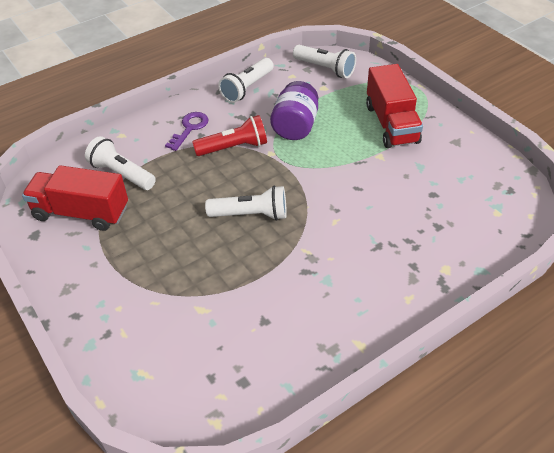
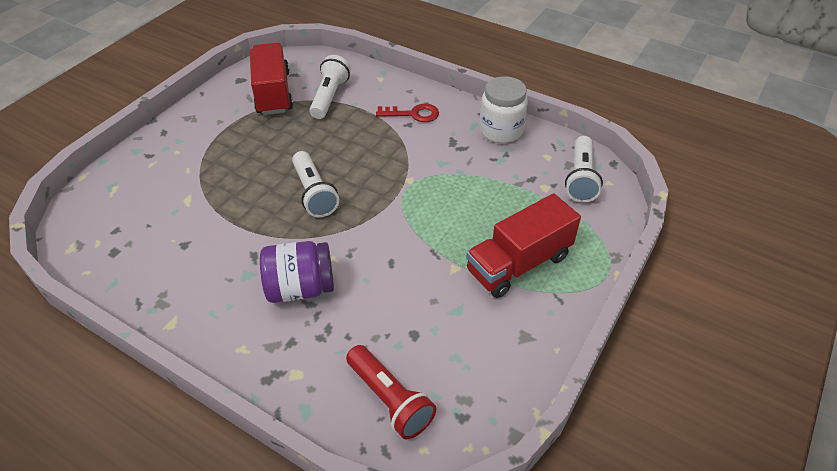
camera: 65 degrees right, 0 degrees up
(189, 128) = (413, 114): purple key -> red key
(234, 147) = (403, 151): red flashlight -> red flashlight (390, 400)
(247, 88) = (501, 131): white flashlight -> white jar
(295, 126) = (462, 185): purple jar -> purple jar (300, 288)

